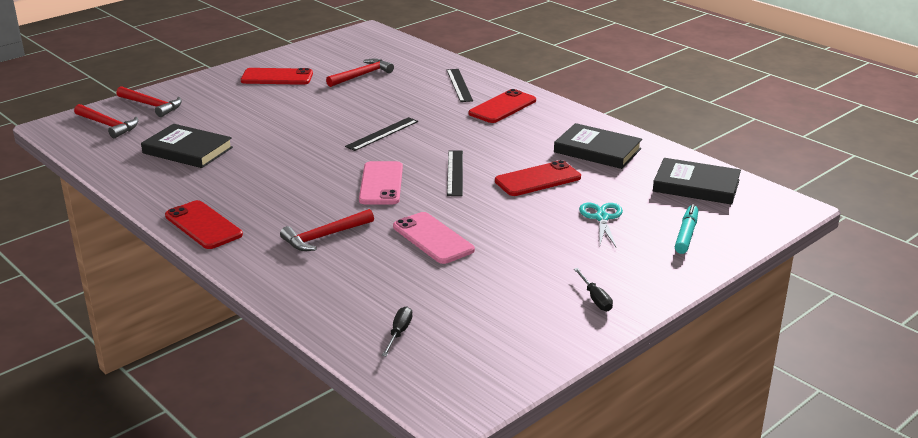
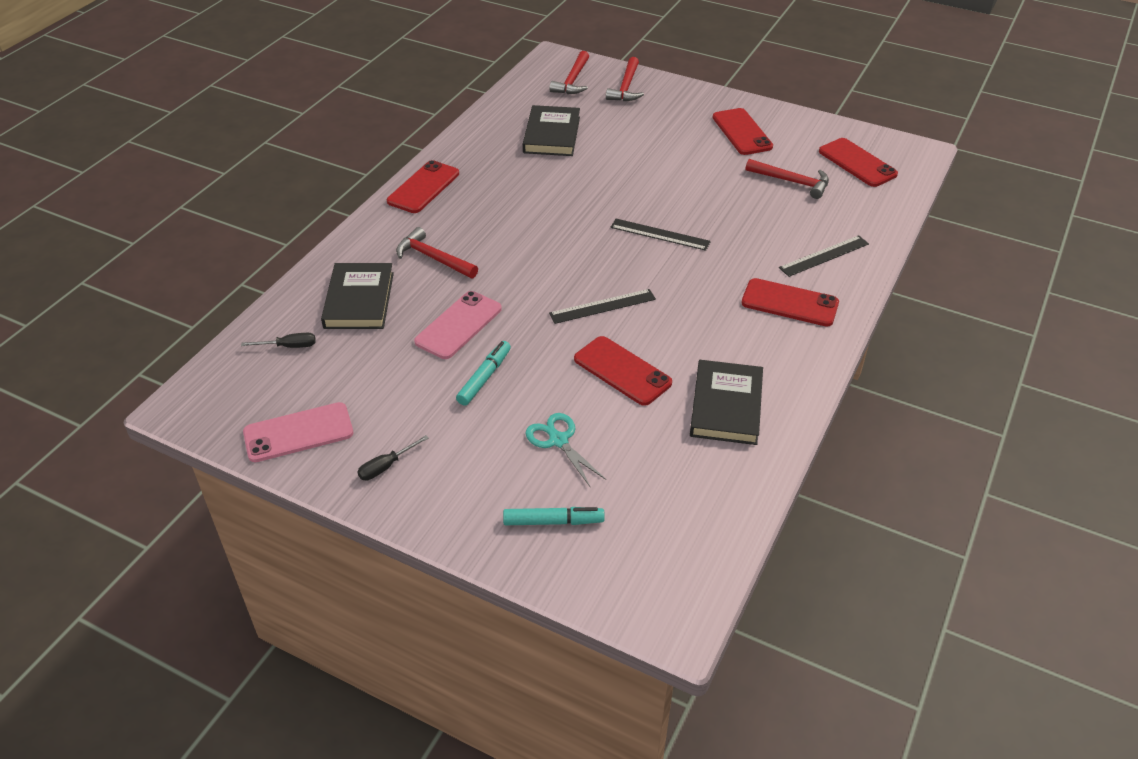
camera: 70 degrees right, 15 degrees up
(361, 51) = (857, 163): none -> red phone
(381, 184) = (551, 263): pink phone -> pink phone (298, 433)
(510, 237) = (484, 378): none -> turquoise marker
(601, 218) = (558, 440): turquoise scissors -> turquoise scissors turned 105 degrees counterclockwise
(696, 186) = (684, 514): black book -> black book (359, 300)

